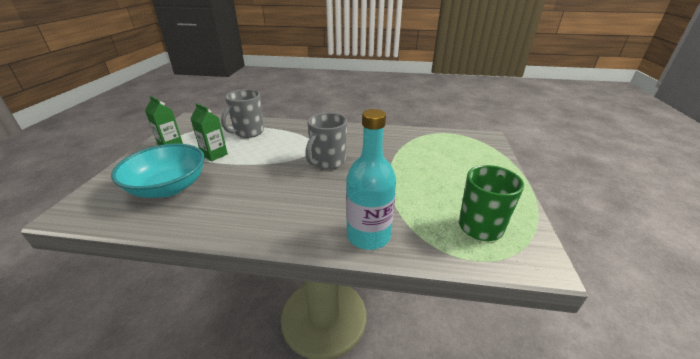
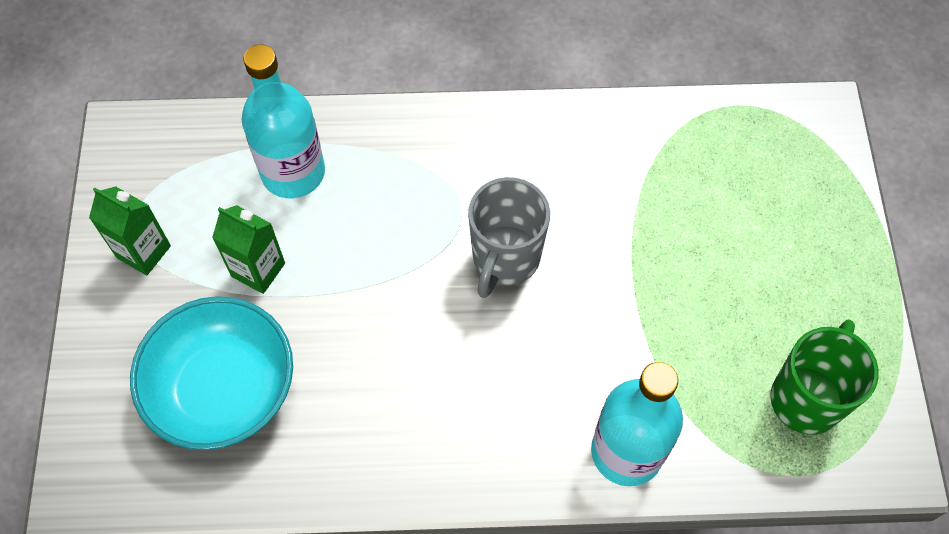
camera: 10 degrees left, 30 degrees up
(248, 132) = (293, 172): grey mug -> turquoise bottle

